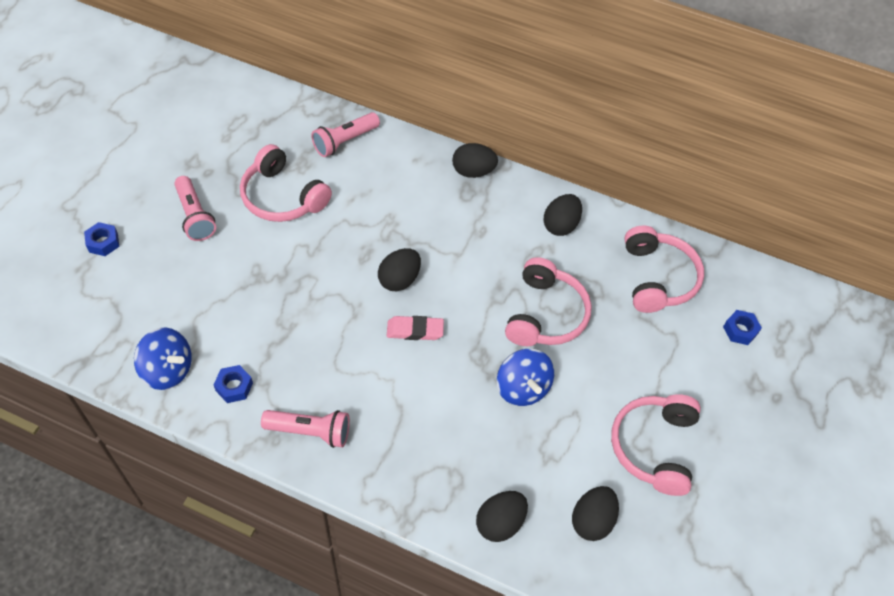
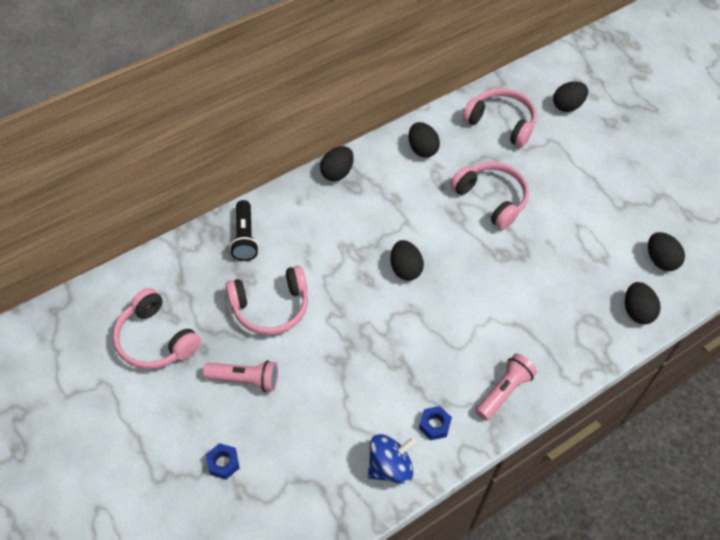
camera: 55 degrees left, 0 degrees up
(344, 141) = (245, 238): pink flashlight -> black flashlight
(415, 330) = (456, 282): pink eraser -> none
(522, 388) = (542, 244): blue spinning top -> none
(654, 447) = (626, 198): pink headphones -> pink headphones (155, 339)
(740, 330) = (567, 106): blue nut -> black egg

